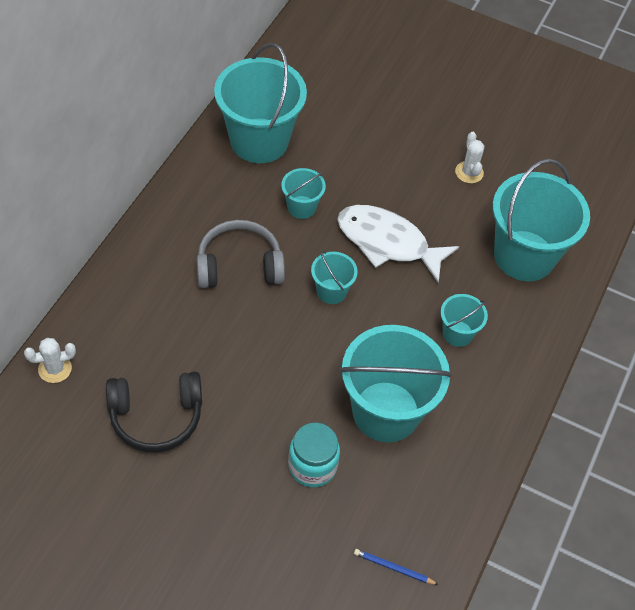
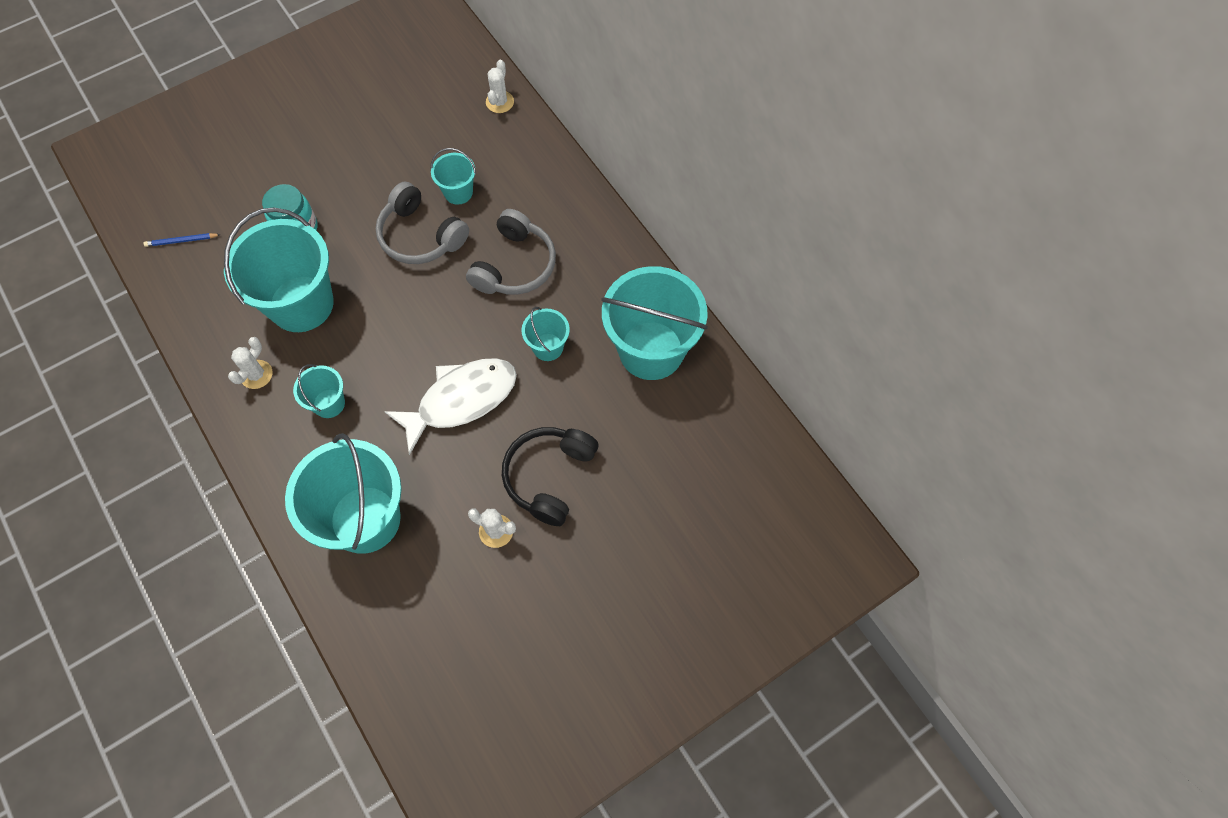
camera: 125 degrees right, 10 degrees up
(156, 417) = (413, 148): black headphones -> black headphones (549, 476)
(254, 354) = (420, 236): none -> grey headphones
(331, 291) = (441, 324): turquoise bucket -> turquoise bucket (458, 192)
(394, 568) = (181, 241): blue pencil -> blue pencil turned 150 degrees counterclockwise
(474, 405) = (256, 374): none -> white cactus

